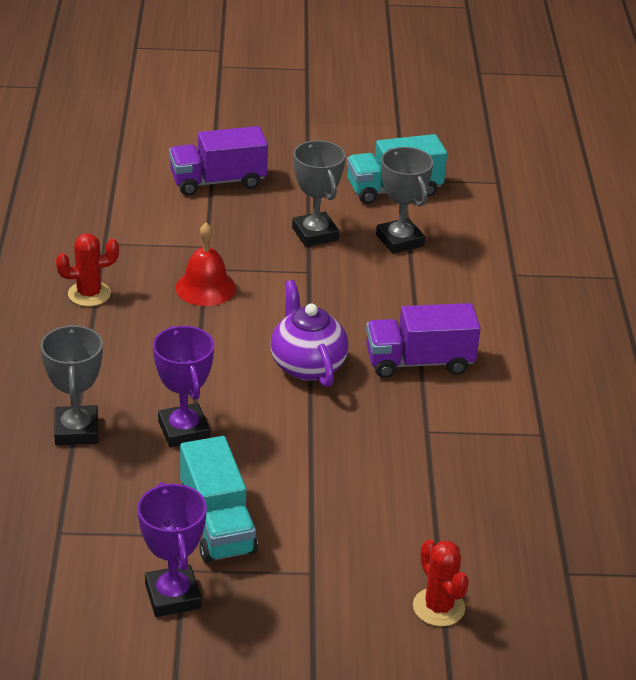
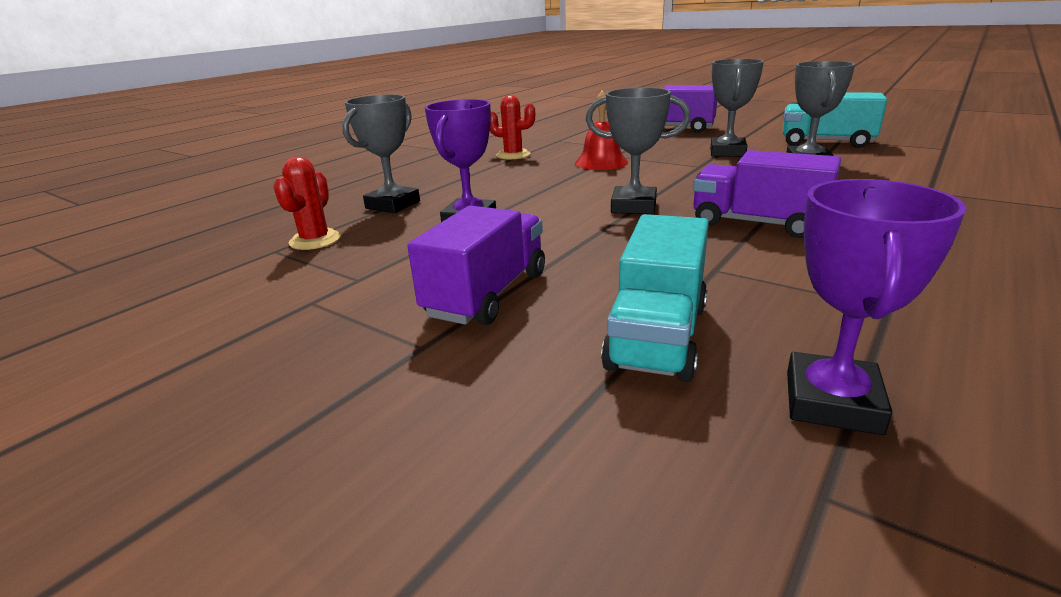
camera: 40 degrees right, 10 degrees down
(173, 596) = (264, 318): purple trophy -> purple trophy (832, 402)
(217, 525) = (395, 280): turquoise truck -> turquoise truck (657, 336)
(301, 513) = (487, 294): none -> purple truck
(307, 365) = (633, 206): purple teapot -> grey trophy
(438, 607) = (529, 451): red cactus -> red cactus (315, 240)

